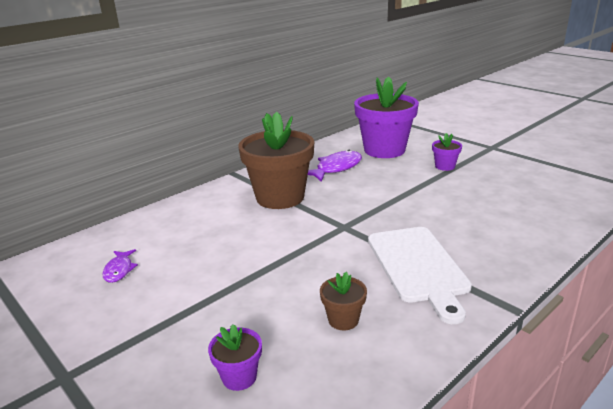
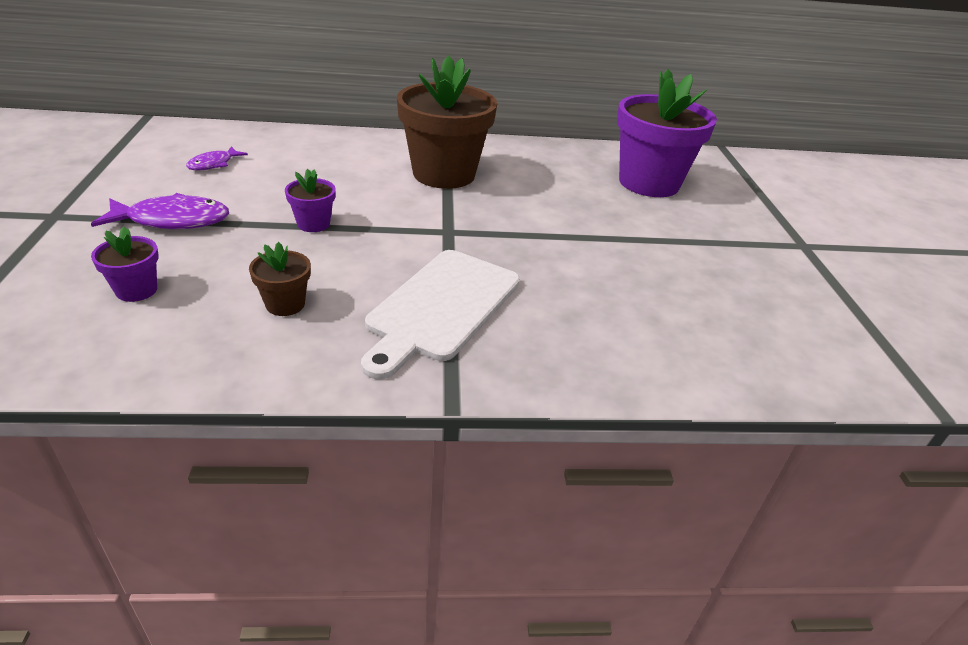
camera: 35 degrees right, 10 degrees up
(336, 168) = (554, 175): purple fish -> purple fish (172, 220)
(445, 166) = (687, 234): purple flower pot -> purple flower pot (313, 224)

